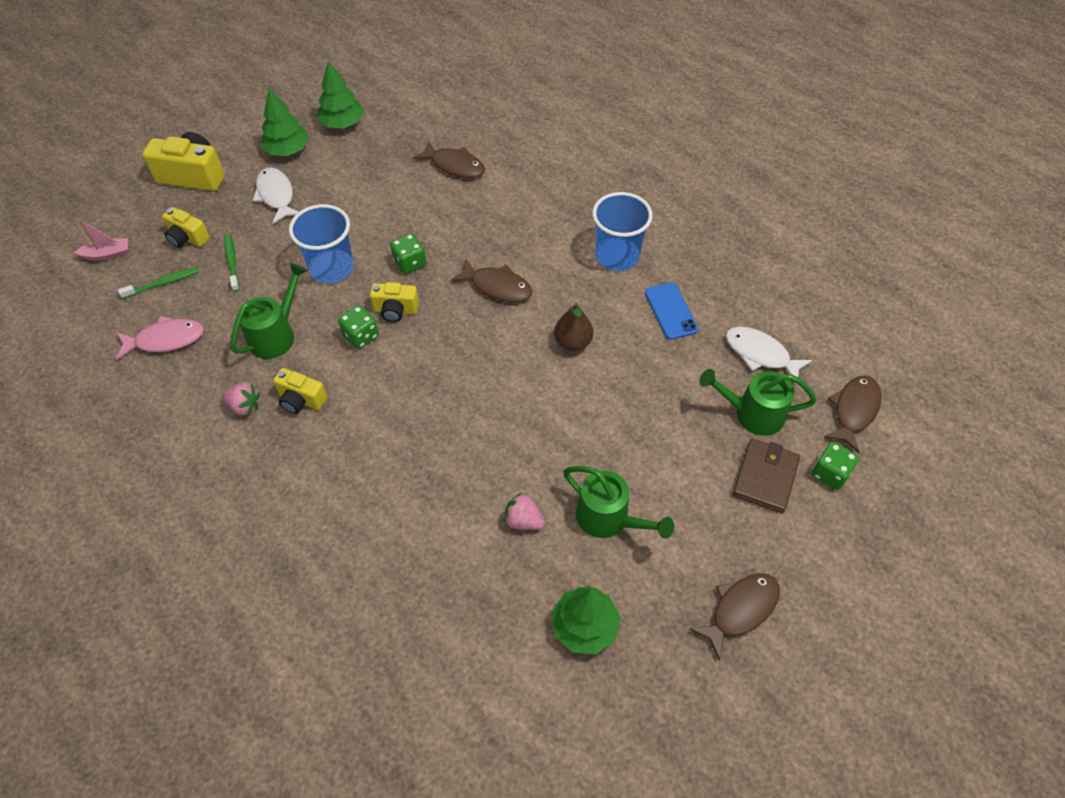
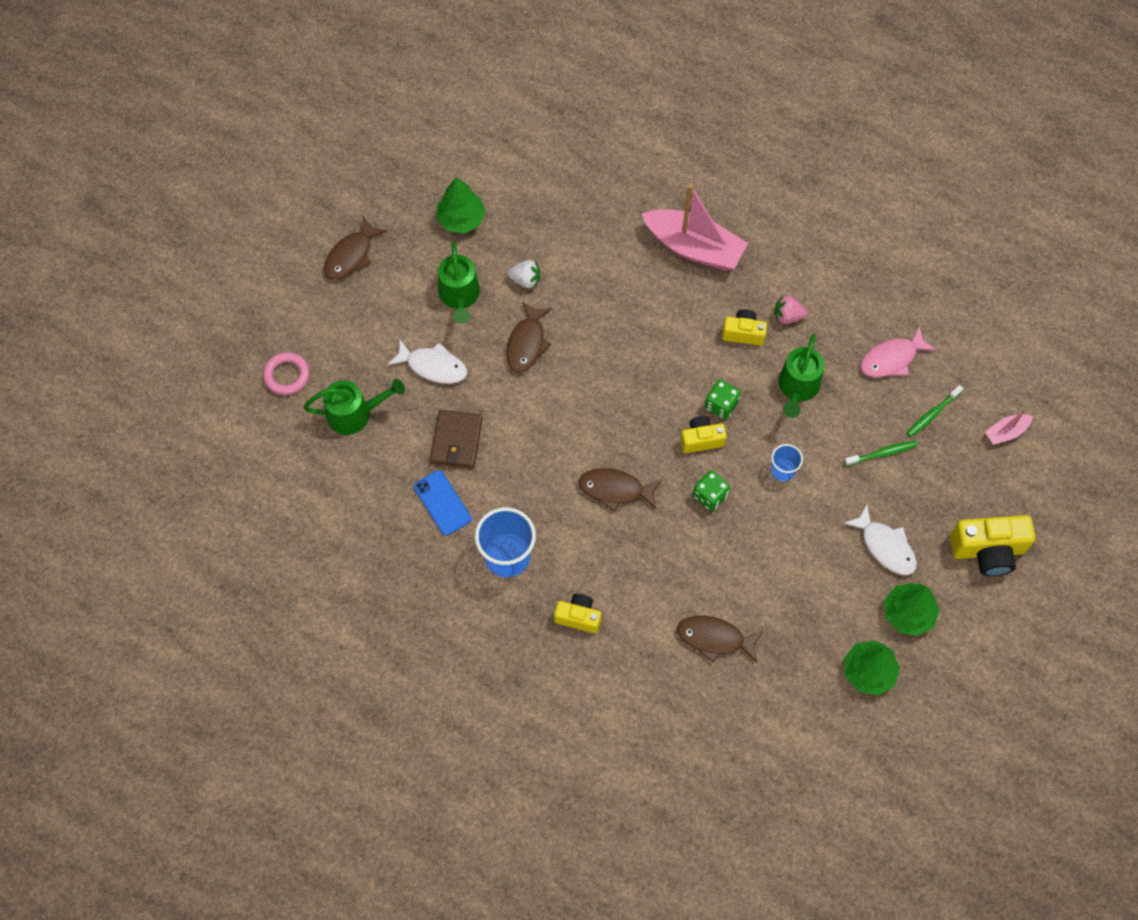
camera: 165 degrees right, 10 degrees up
(187, 238) = (942, 470): yellow camera -> yellow camera (578, 617)
(232, 262) = (882, 453): green toothbrush -> green toothbrush turned 75 degrees counterclockwise
(306, 511) = (694, 248): none -> pink boat
(331, 268) = (783, 470): blue cup -> blue cup, size x0.54
(523, 520) = (525, 280): pink strawberry -> white strawberry
(573, 342) = (527, 446): brown pear -> none
(609, 519) = (459, 297): green watering can -> green watering can turned 120 degrees counterclockwise
(760, 354) = (352, 475): white fish -> white fish (433, 366)
(765, 477) = (340, 359): brown wallet -> brown wallet (456, 441)
(830, 473) = (287, 375): green dice -> pink ring
(854, 410) = (266, 438): brown fish -> brown fish (527, 343)

